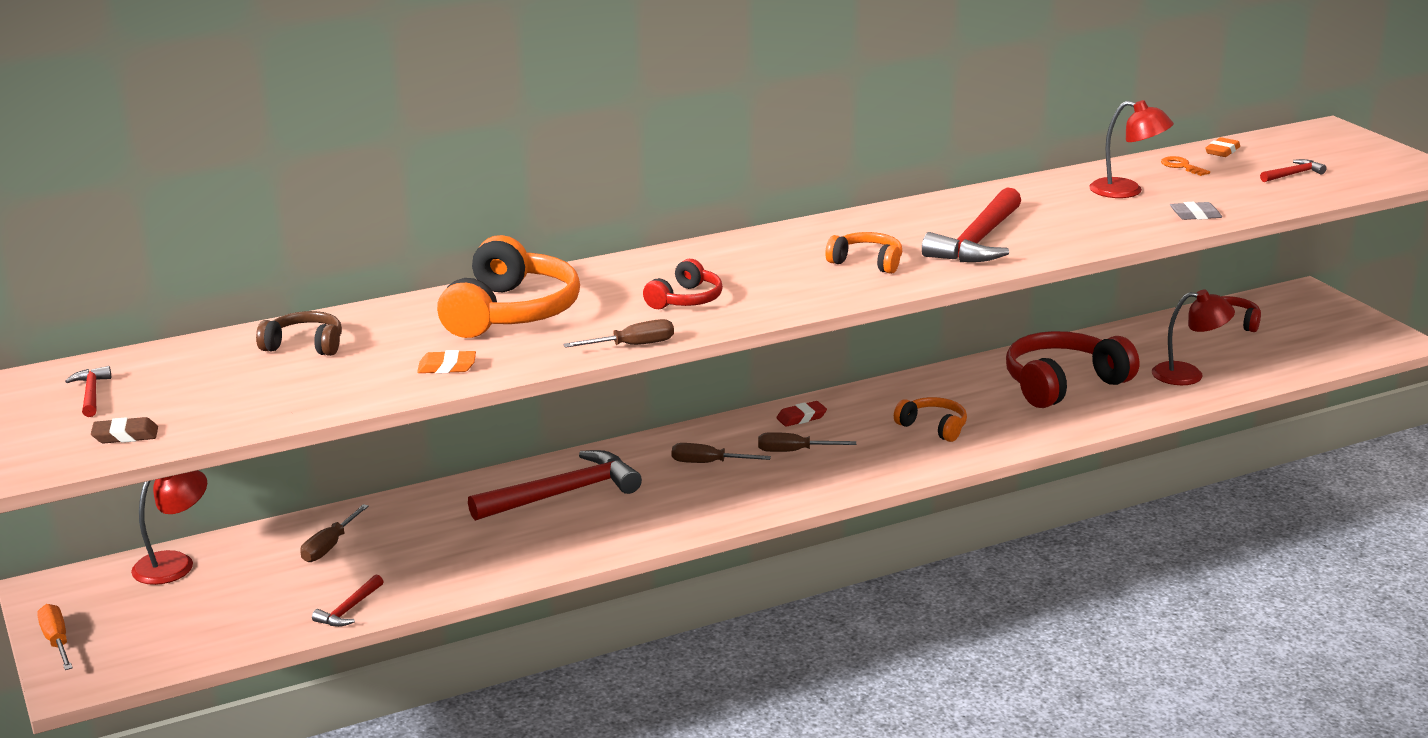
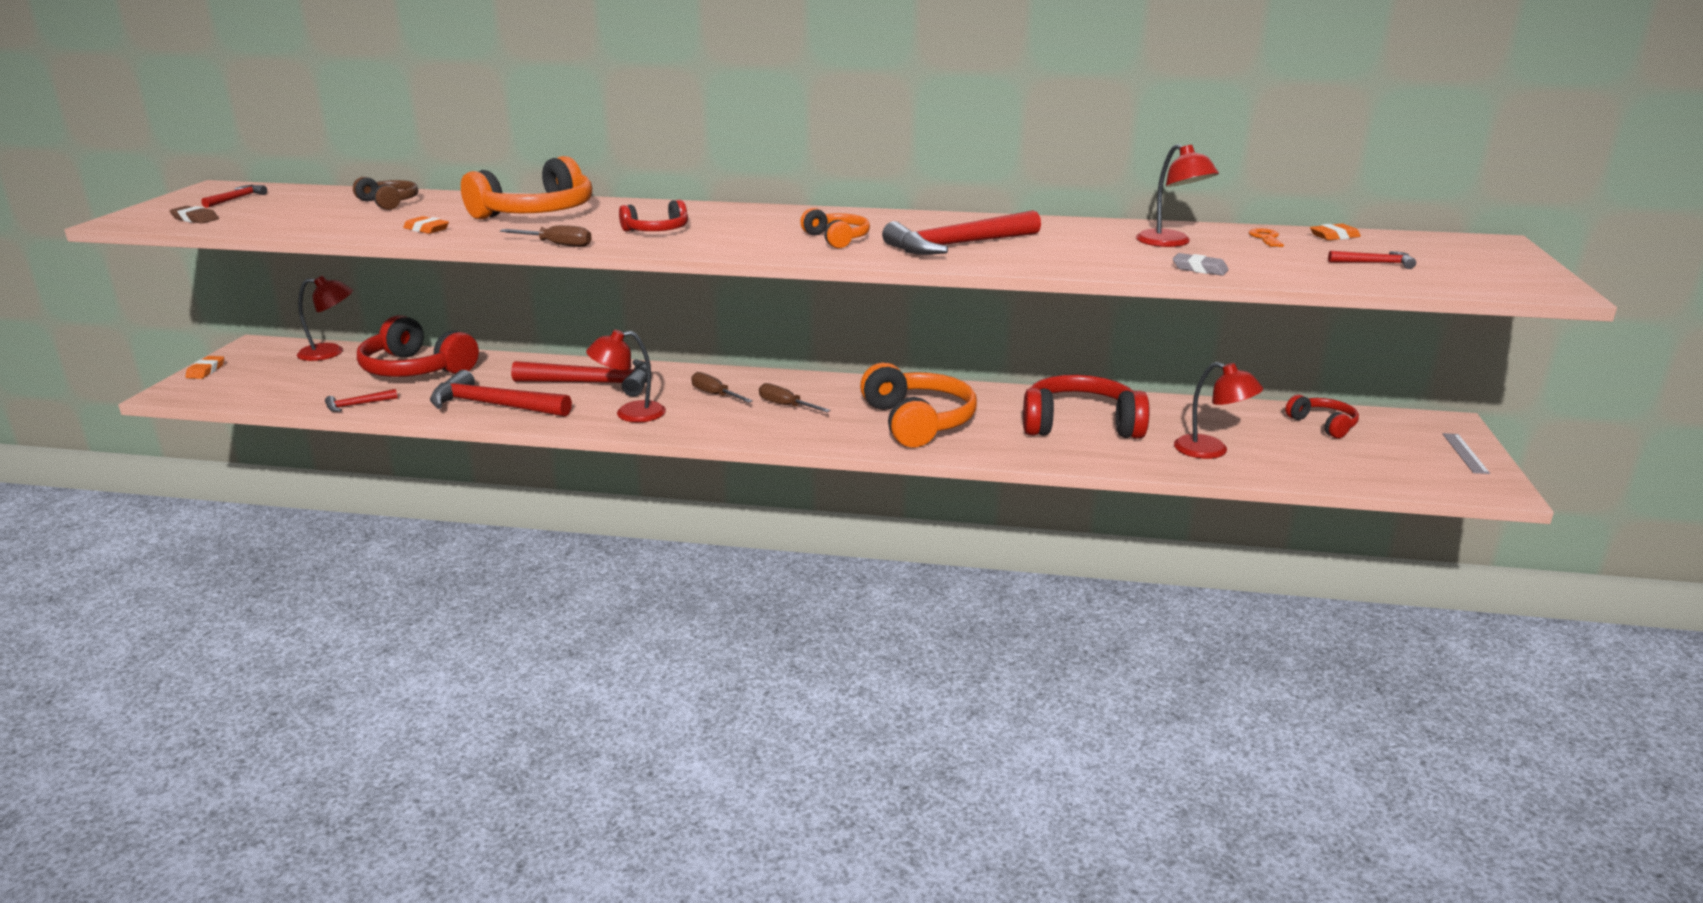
camera: 35 degrees right, 0 degrees up
(57, 641) = (206, 371): orange screwdriver -> orange eraser
(329, 546) = (416, 369): brown screwdriver -> red headphones
(505, 554) = (493, 405): none -> red hammer
(663, 512) = (630, 414): none -> red lamp
(801, 417) = (831, 387): red eraser -> none
(933, 427) = (918, 422): orange headphones -> orange headphones, size x1.88
(1348, 316) = (1465, 453): none -> grey ruler

